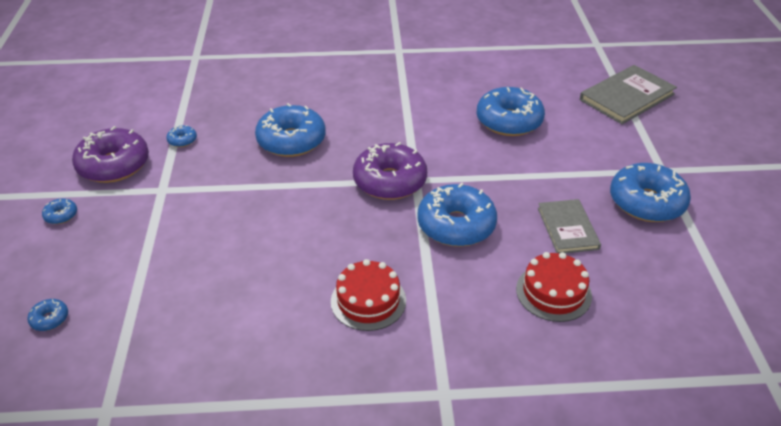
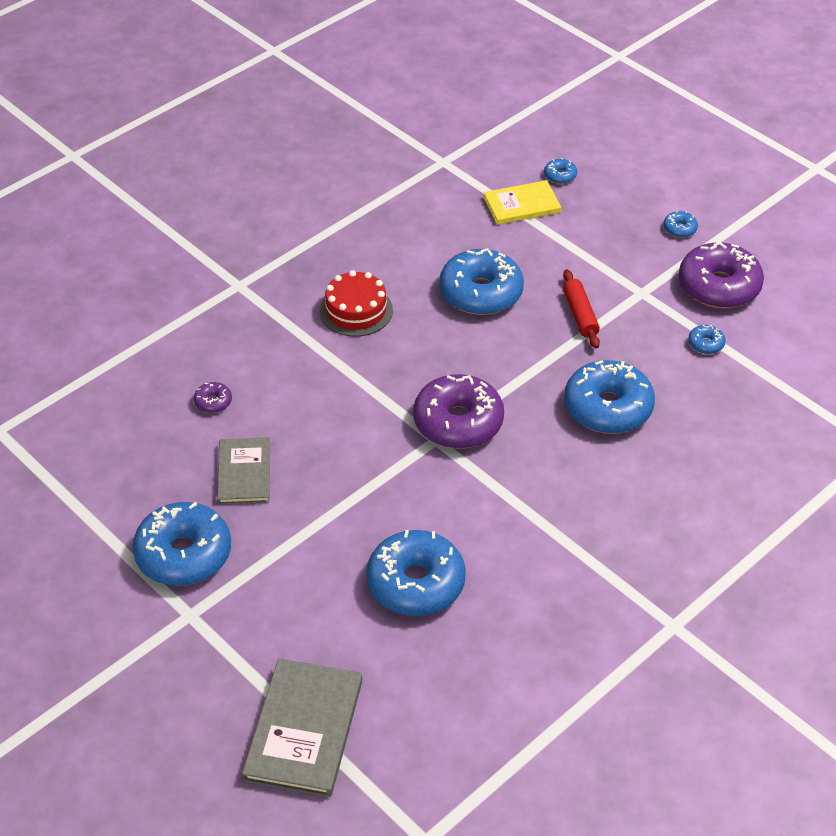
camera: 140 degrees right, 5 degrees up
(121, 311) = (522, 205): none -> yellow book
(221, 199) = (580, 315): none -> red rolling pin
(456, 225) = (350, 414): blue donut -> blue donut (481, 293)
(553, 292) = (213, 402): red cake -> purple donut
(567, 228) = (244, 473): grey book -> grey book turned 45 degrees clockwise

